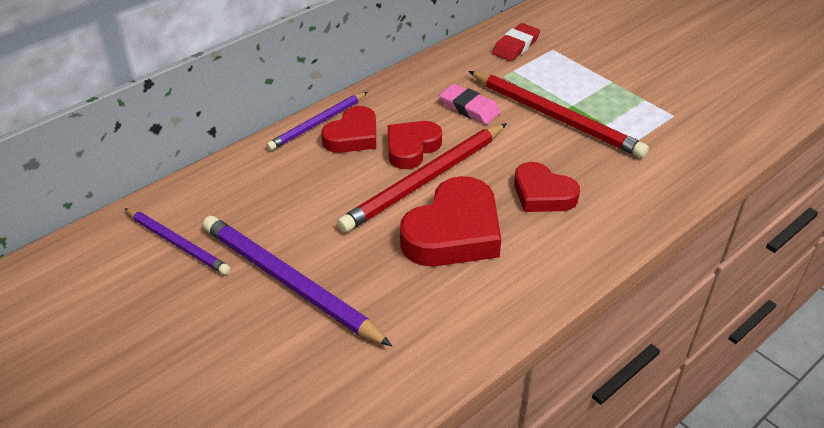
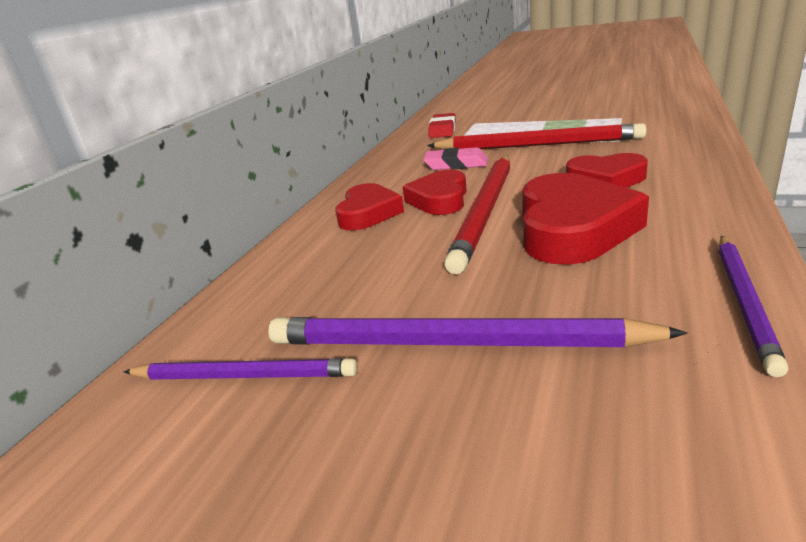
camera: 25 degrees left, 15 degrees down
(318, 123) = (319, 219): purple pencil -> purple pencil (745, 301)

